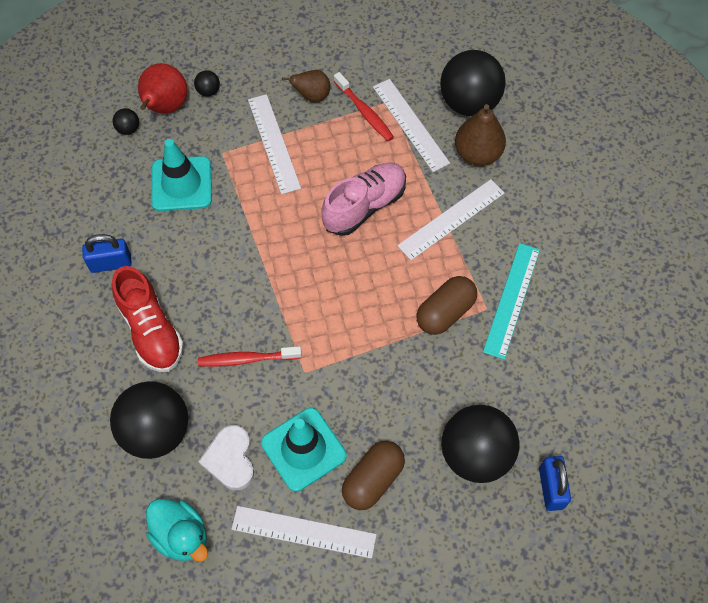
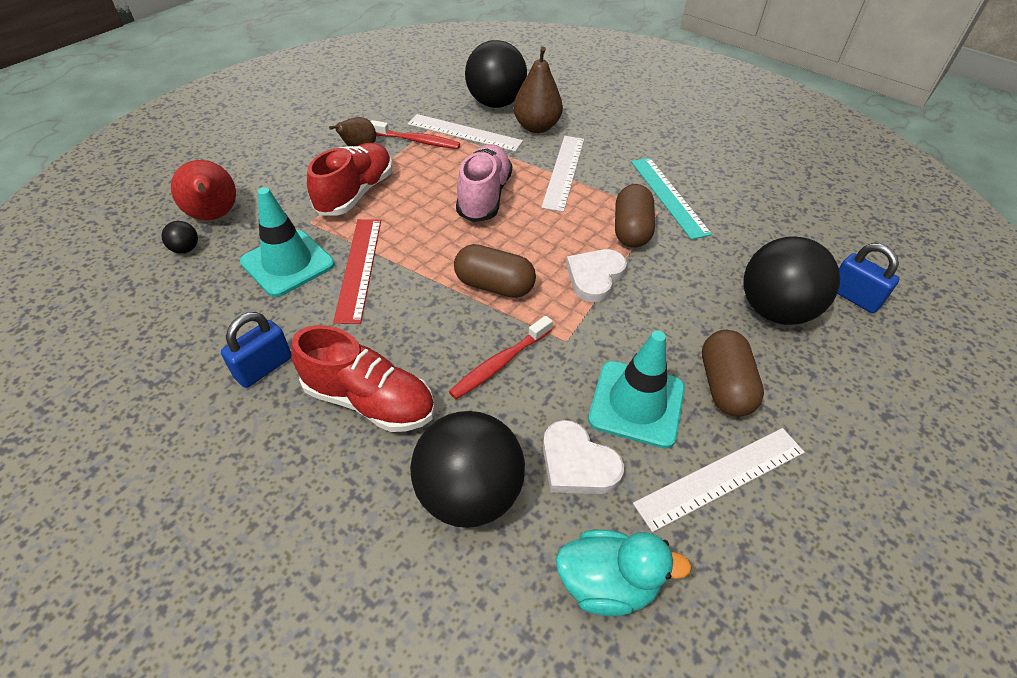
camera: 40 degrees left, 15 degrees down
(208, 91) = (252, 187): black ball -> none
(222, 219) = (359, 268): none -> red ruler
(274, 143) = (355, 193): white ruler -> red shoe
(298, 295) = (494, 285): none -> brown capsule
(374, 335) = (595, 277): none -> white heart

